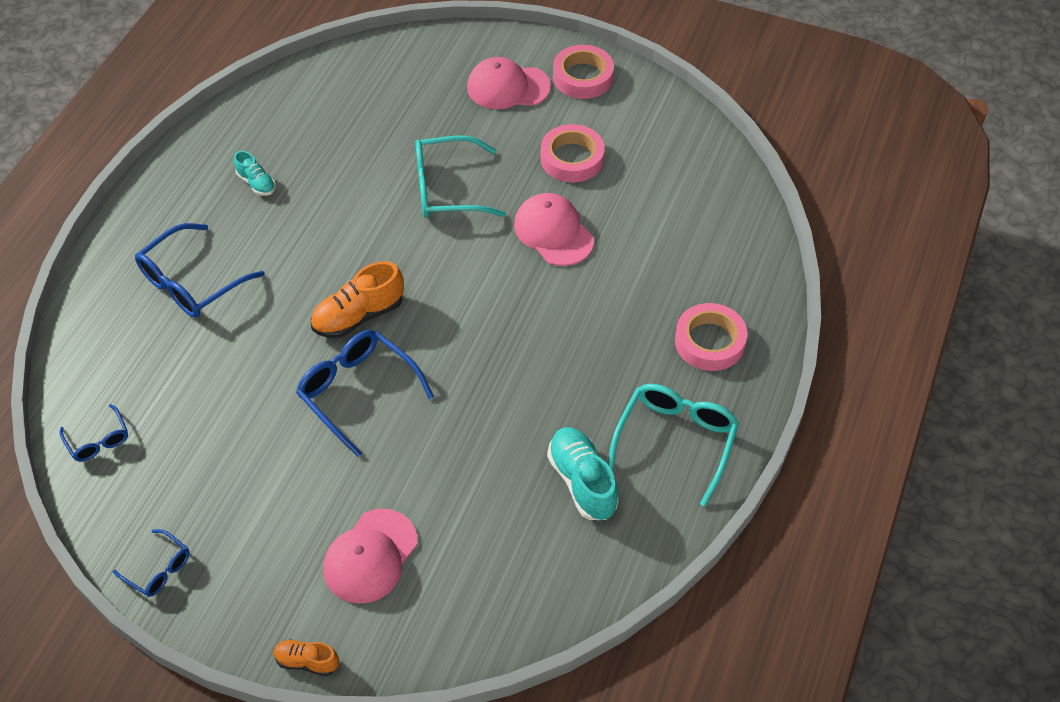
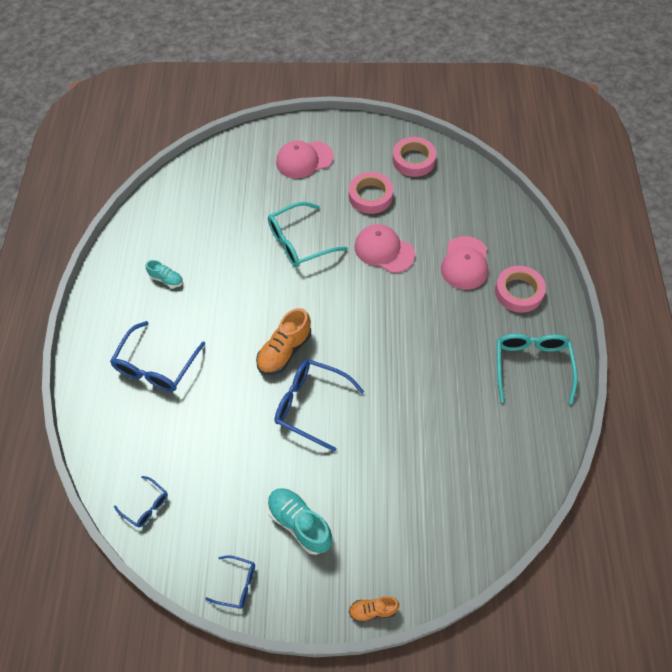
camera: 20 degrees left, 5 degrees up
(370, 556) = (377, 518): pink cap -> pink cap (465, 263)
(582, 481) = (488, 415): turquoise shoe -> turquoise shoe (299, 524)
(583, 77) = (349, 138): pink tape -> pink tape (413, 160)

